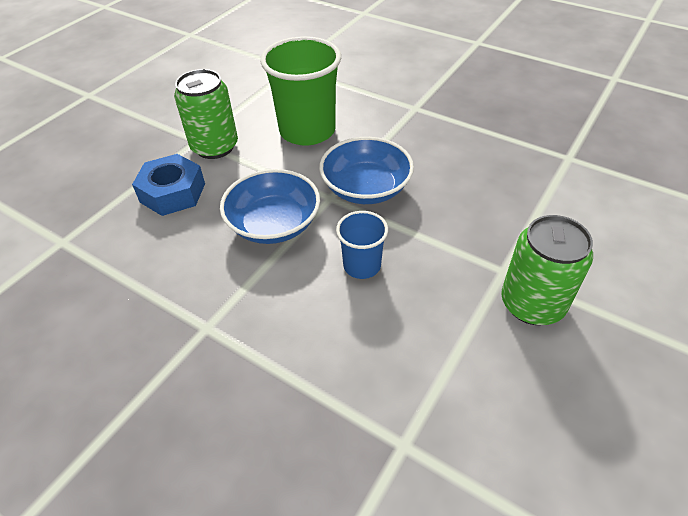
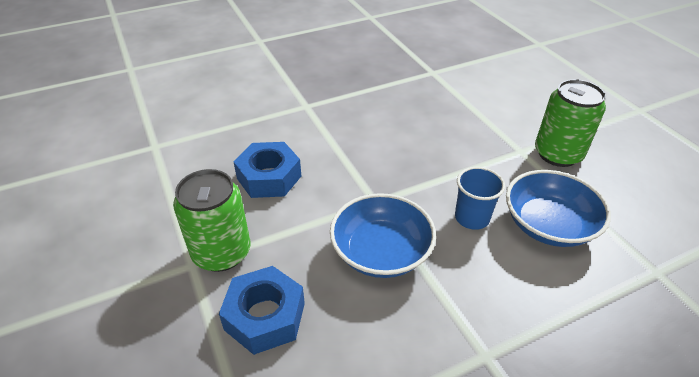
camera: 60 degrees left, 5 degrees down
(307, 131) = (269, 177): green cup -> blue nut
(366, 188) = (382, 176): blue bowl -> blue bowl (548, 225)

